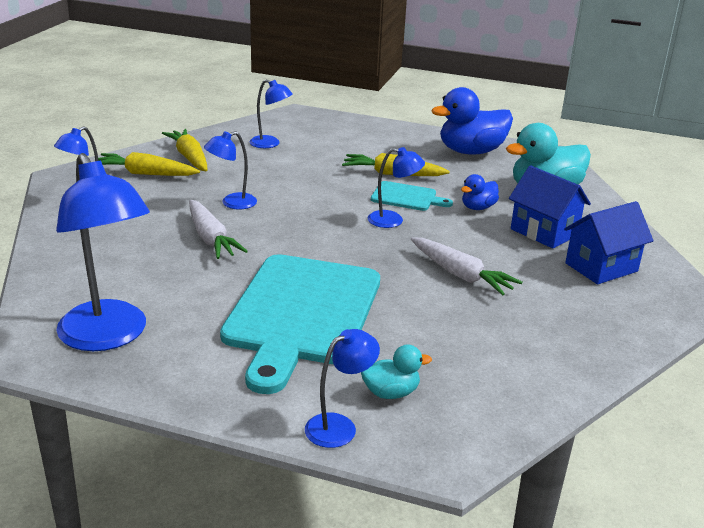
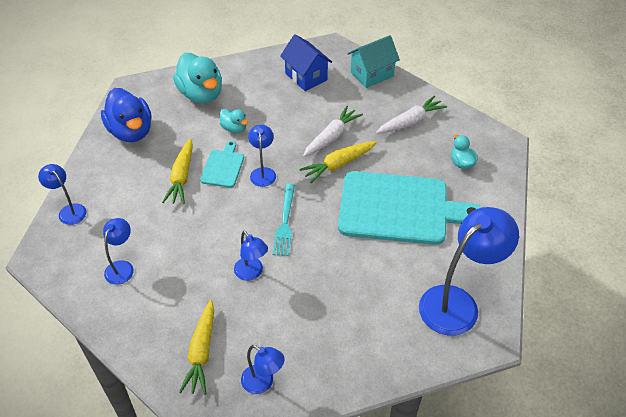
camera: 95 degrees left, 20 degrees up
(189, 157) = (160, 325): yellow carrot -> yellow carrot (338, 164)
(211, 238) = (314, 275): white carrot -> white carrot (410, 122)
(302, 227) = (285, 223): none -> turquoise fork
(339, 426) = (496, 181): blue lamp -> blue lamp (69, 210)
(478, 207) = (234, 128): blue duck -> turquoise duck
(544, 232) = (265, 98): blue house -> none
(624, 329) = (372, 74): none -> turquoise house

